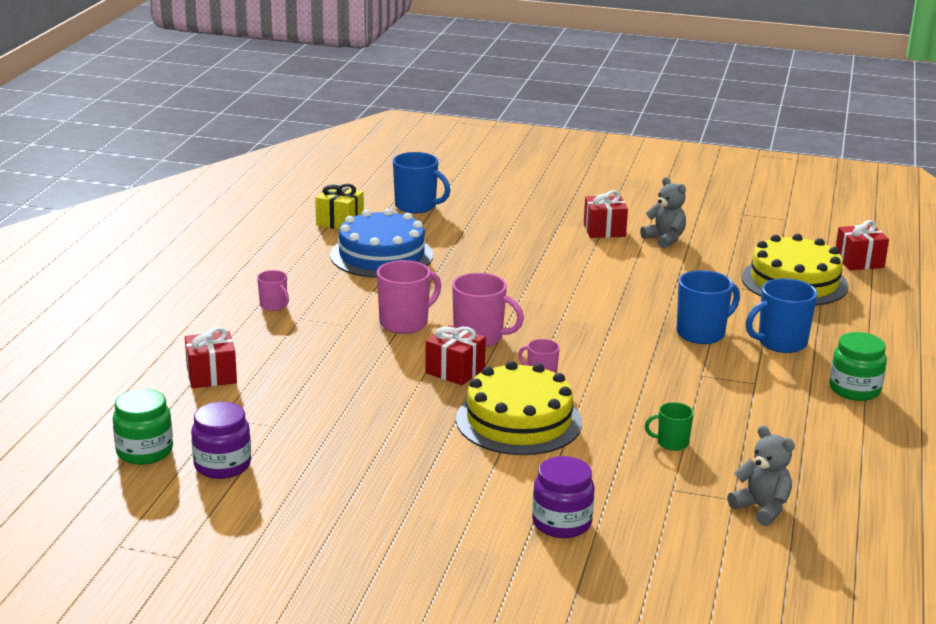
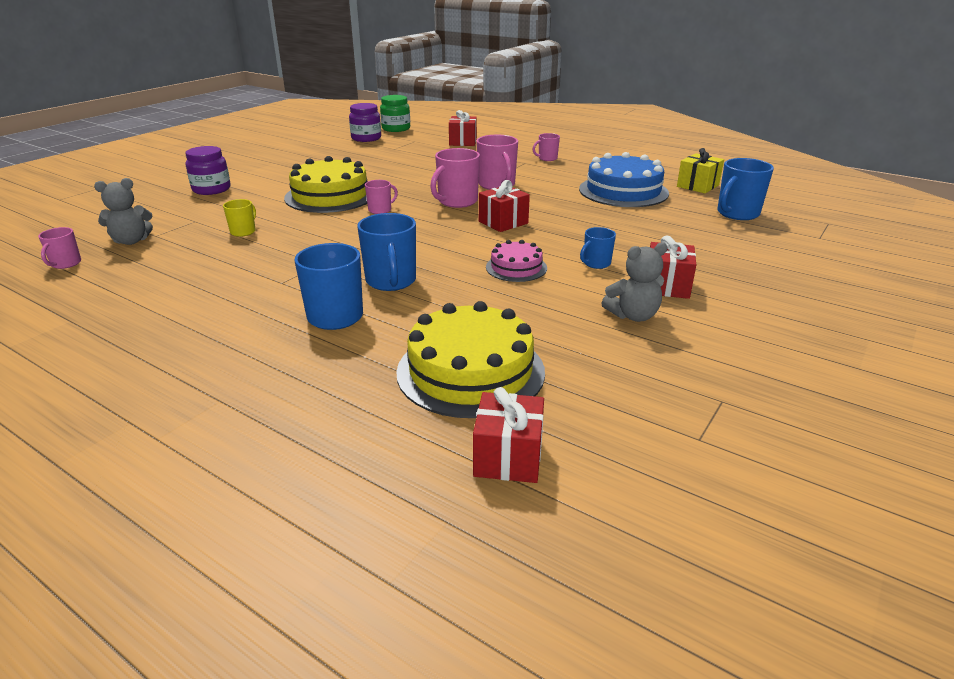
camera: 110 degrees right, 5 degrees up
(455, 371) = (414, 189): red gift -> red gift (503, 222)
(585, 256) = (596, 263): none -> blue mug
(624, 286) = (516, 267): none -> pink cake
(671, 443) = (243, 231): green mug -> yellow mug
(849, 524) = (65, 264): none -> pink mug
(854, 390) = (210, 327): green jar -> none

